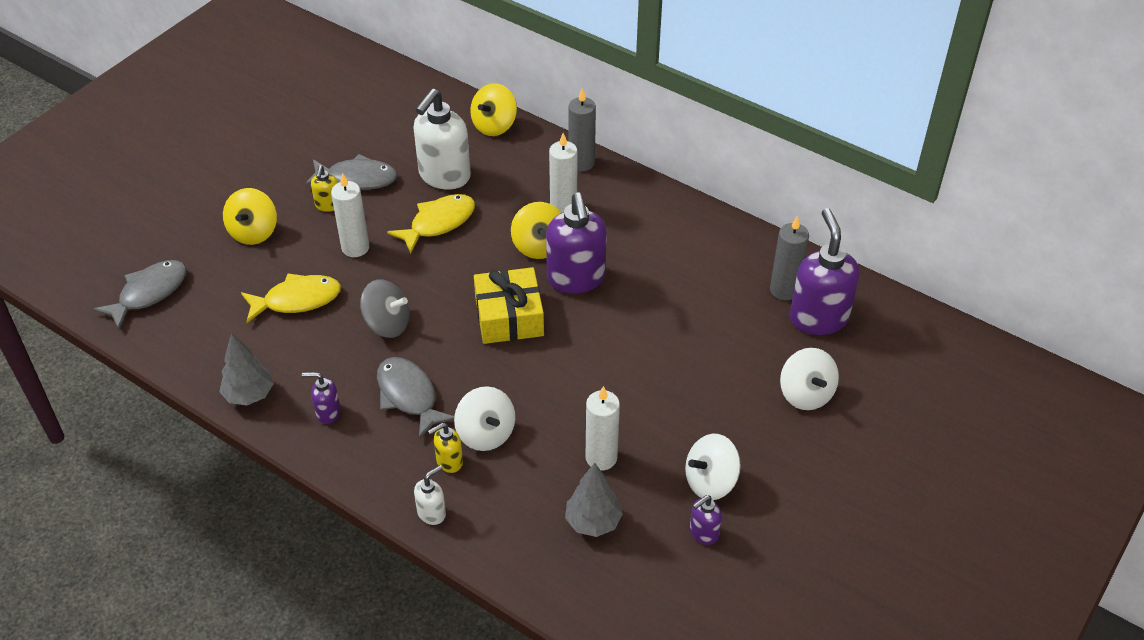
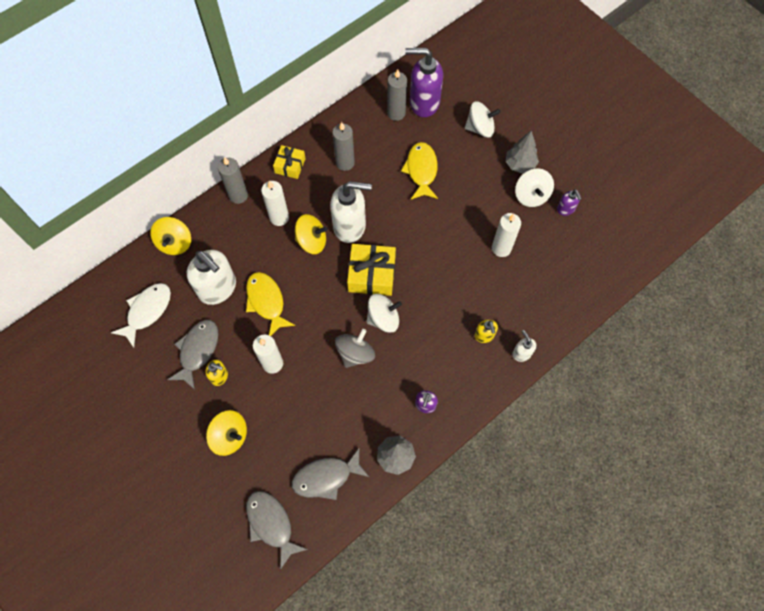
camera: 75 degrees left, 20 degrees up
(297, 300) = (313, 412): yellow fish -> yellow fish (421, 170)
(397, 126) = (147, 311): none -> white fish
(409, 396) = (424, 350): grey fish -> grey fish (326, 477)
(486, 433) = (467, 309): white spinning top -> white spinning top (383, 318)
(494, 125) = (175, 243): yellow spinning top -> yellow spinning top turned 45 degrees clockwise
(576, 279) = (350, 226): purple soap dispenser -> white soap dispenser
(593, 522) = (546, 264): grey tree -> grey tree (520, 164)
(646, 200) = (290, 165): none -> yellow gift
(674, 253) = (345, 163): none -> grey candle

